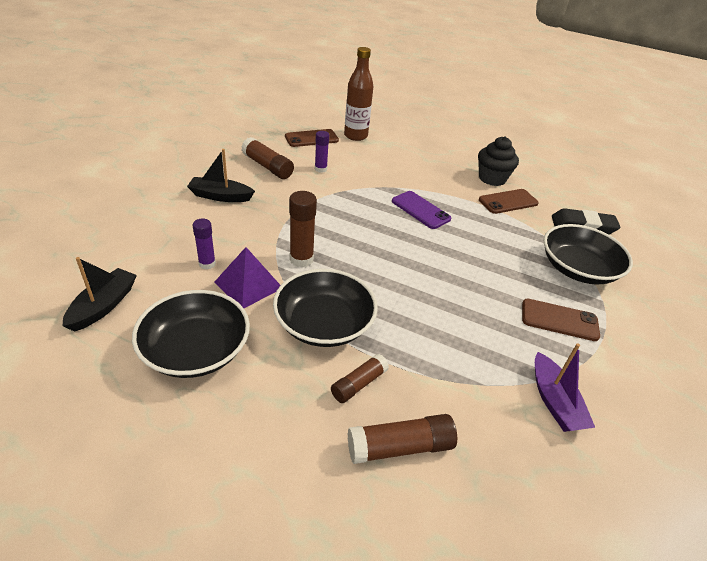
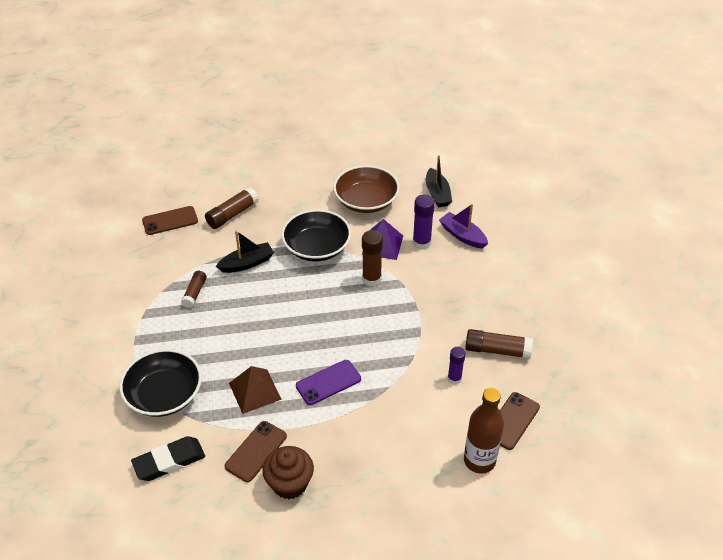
camera: 150 degrees right, 5 degrees up
(196, 350) = (366, 201): black bowl -> brown bowl
(207, 264) = (421, 243): purple glue stick -> purple glue stick, size x1.51
(220, 196) = (486, 295): black boat -> black boat (247, 263)
(359, 384) = (271, 228): brown glue stick -> brown glue stick (194, 293)
(420, 210) = (328, 382): purple phone -> purple phone turned 45 degrees counterclockwise
(489, 233) = (255, 391): none -> brown pyramid
(492, 178) = (289, 484): black cupcake -> brown cupcake
(554, 401) = (160, 275): purple boat -> purple boat (462, 236)
(559, 320) = (169, 333): brown phone -> brown phone (170, 221)

